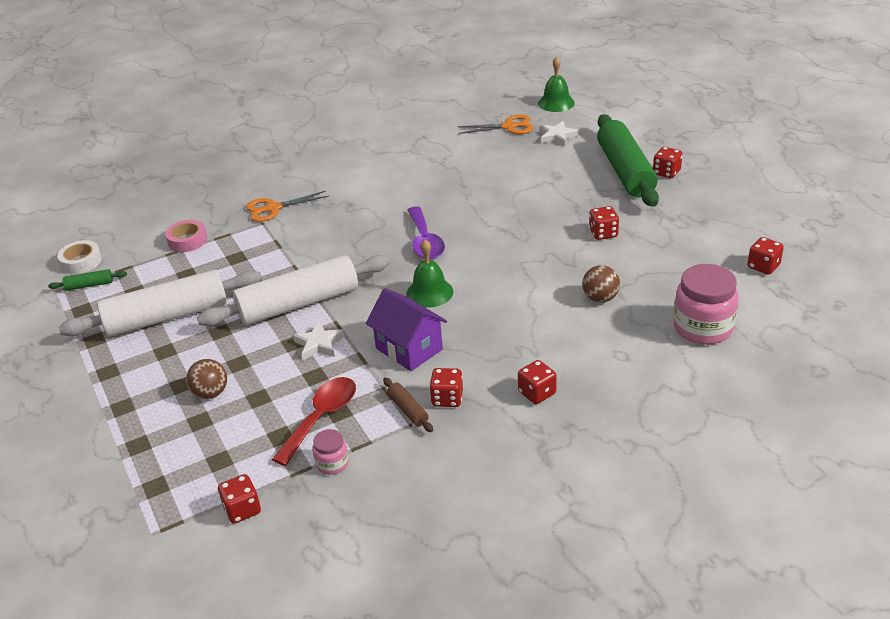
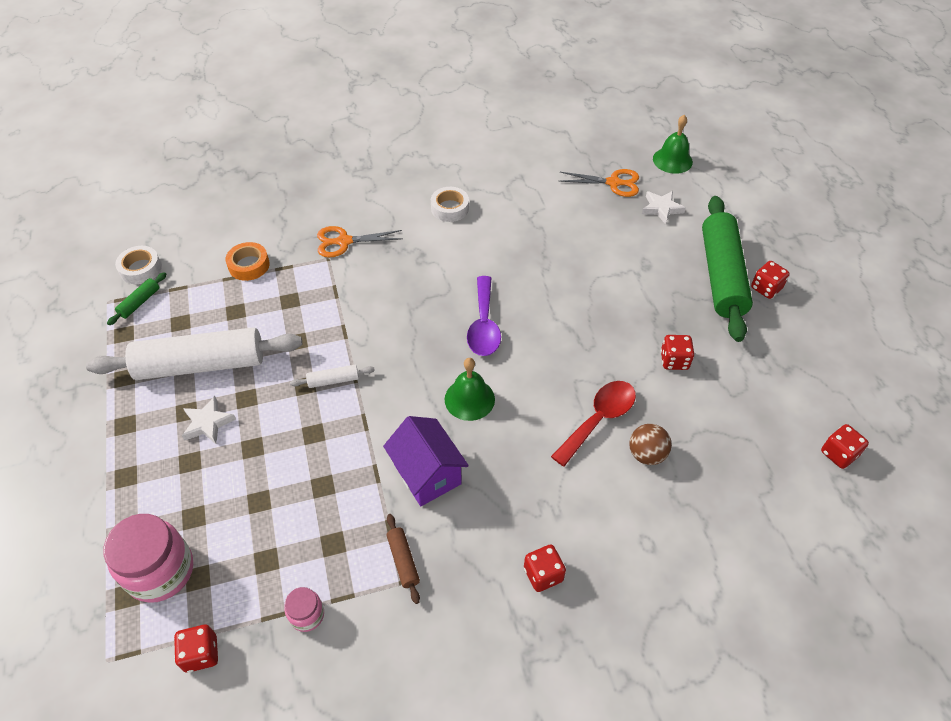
camera: 10 degrees right, 15 degrees up
(89, 285) = (140, 302): green rolling pin -> green rolling pin turned 60 degrees counterclockwise
(187, 240) = (249, 265): pink tape -> orange tape
(210, 393) = (214, 482): brown ball -> none
(298, 303) = (333, 380): white rolling pin -> white rolling pin, size x0.40
(319, 344) = (338, 442): white star -> white star (208, 423)
(321, 418) = (313, 547): red spoon -> red spoon (599, 419)
(365, 169) = (450, 208): none -> white tape
(447, 398) = (447, 556): red dice -> none
(702, 328) = (747, 527): pink jar -> pink jar (160, 571)

